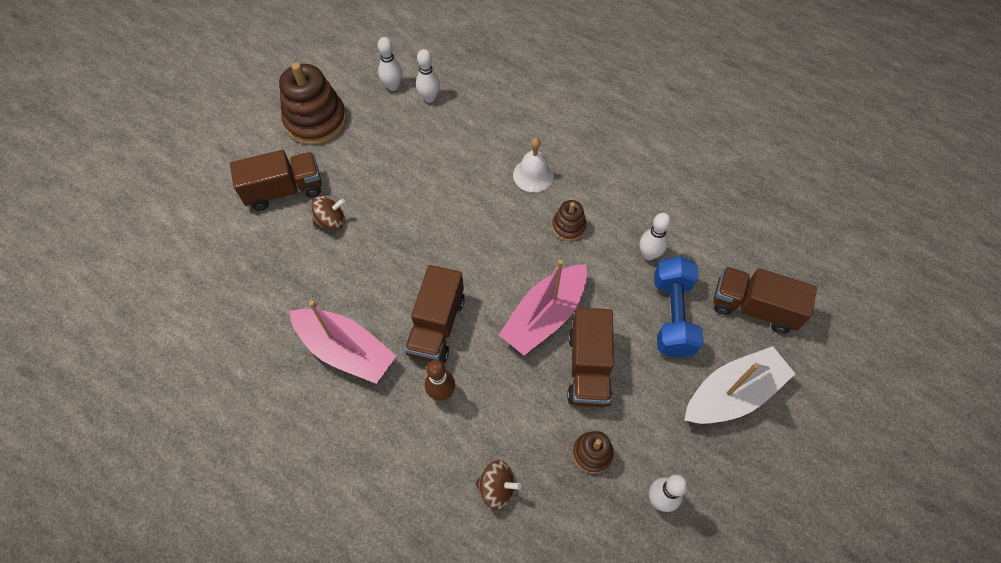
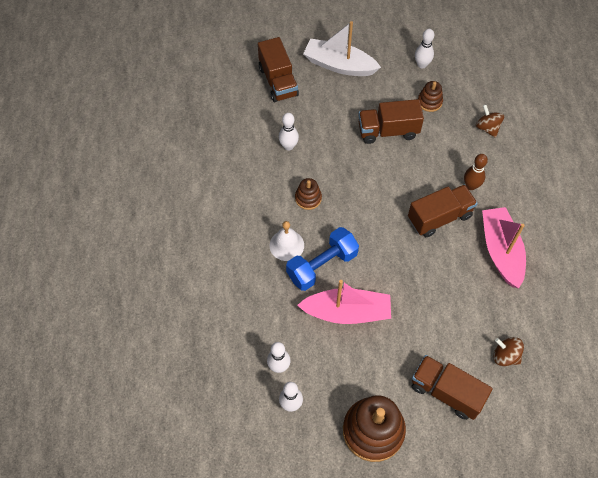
camera: 130 degrees left, 0 degrees up
(331, 221) = (437, 337): brown spinning top -> brown spinning top (505, 356)
(545, 316) = (379, 170): pink boat -> pink boat (347, 312)
(588, 368) = (388, 131): brown truck -> brown truck turned 150 degrees counterclockwise
(672, 316) = (319, 113): blue dumbbell -> blue dumbbell (322, 265)

